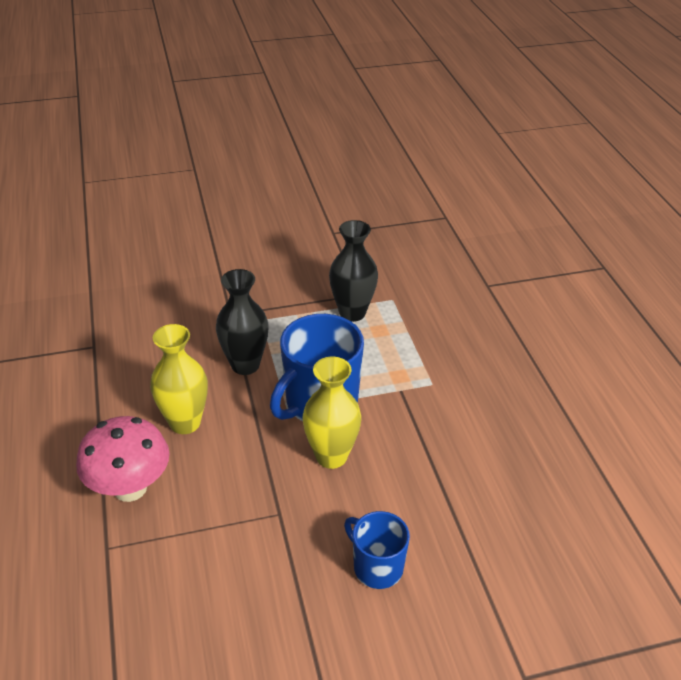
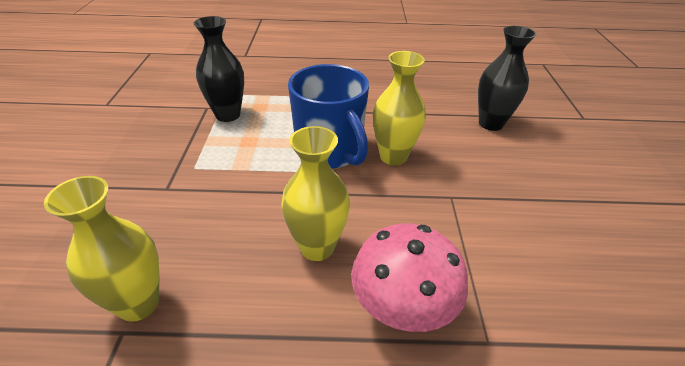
camera: 75 degrees left, 0 degrees up
(115, 344) = (138, 303): none -> yellow vase
(245, 365) = (254, 189): black vase -> black vase (491, 123)
(377, 567) = (506, 155): blue mug -> none

